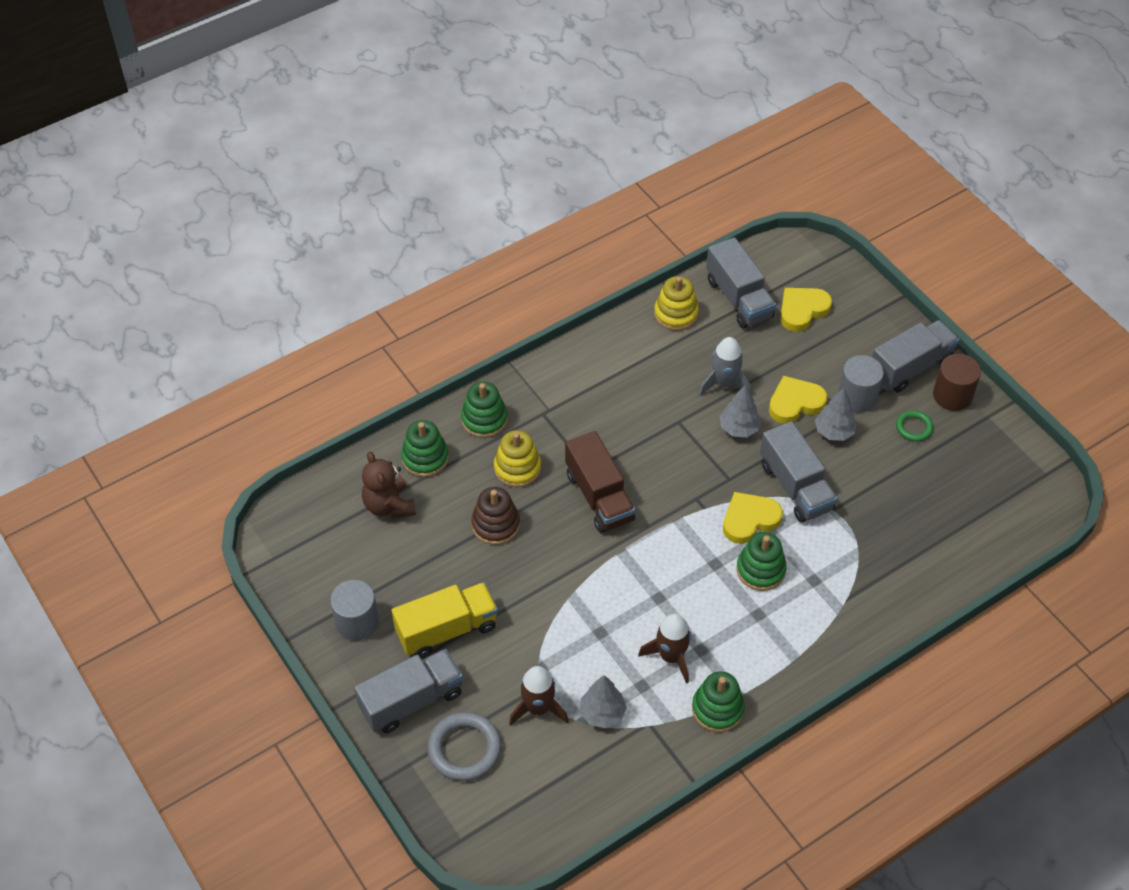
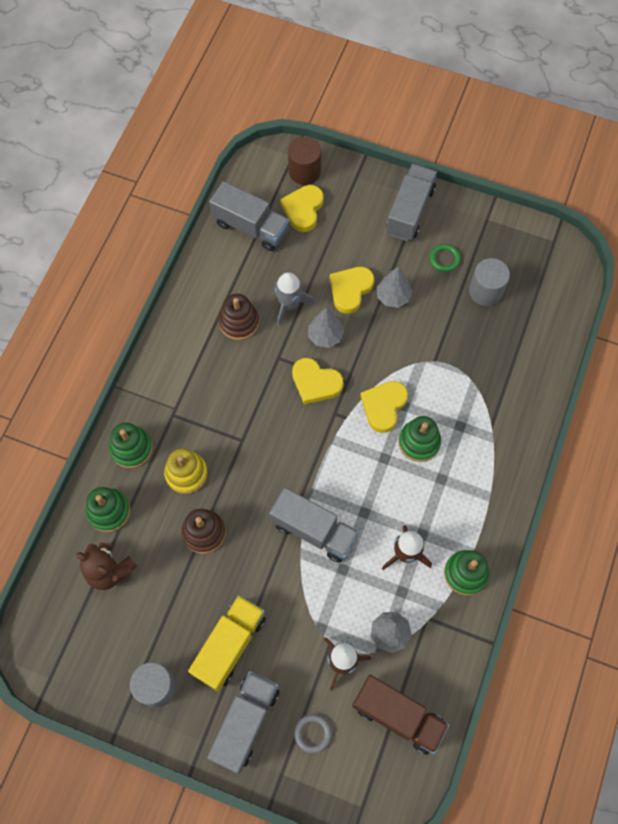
camera: 35 degrees left, 15 degrees up
(464, 749) = (312, 733): grey ring -> grey ring, size x0.57
(599, 497) = (264, 458): brown truck -> brown truck (398, 716)
(664, 372) = (239, 322): none -> brown stacking toy
(676, 314) = (213, 268): yellow stacking toy -> none
(698, 462) = (315, 383): none -> yellow heart
(795, 487) = (397, 359): grey truck -> grey truck (314, 530)
(857, 397) = (389, 258): grey cylinder -> grey cylinder (485, 291)
(952, 395) = (452, 217): brown cylinder -> brown cylinder (304, 171)

